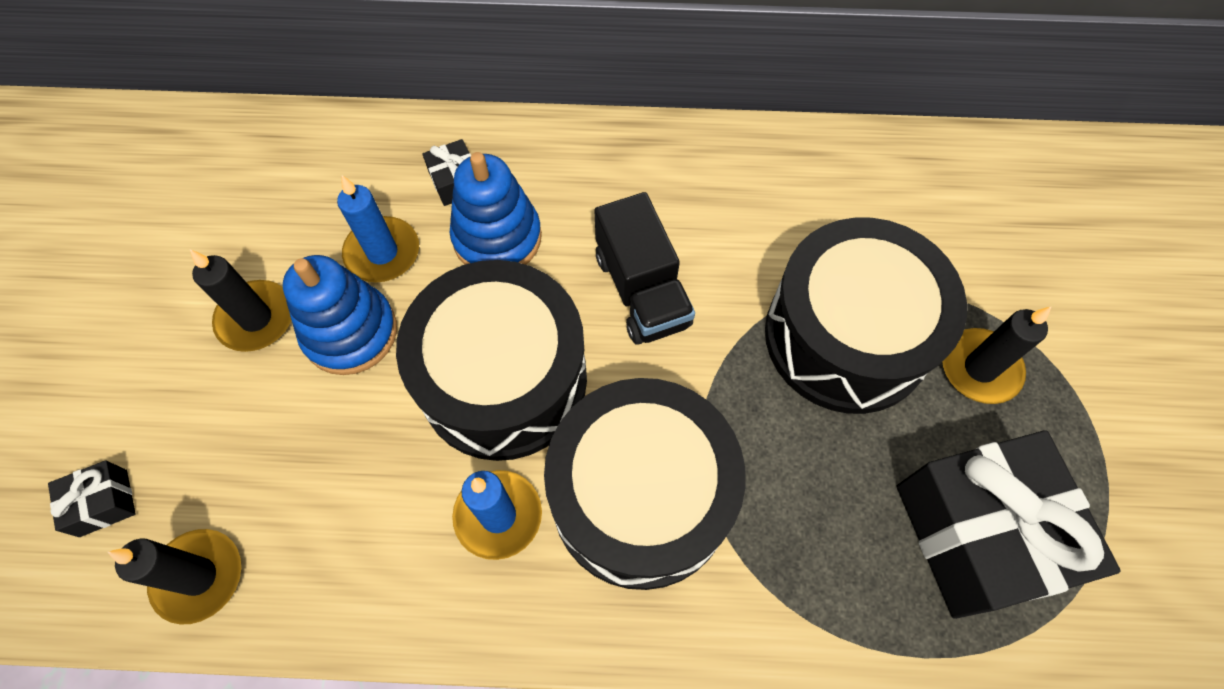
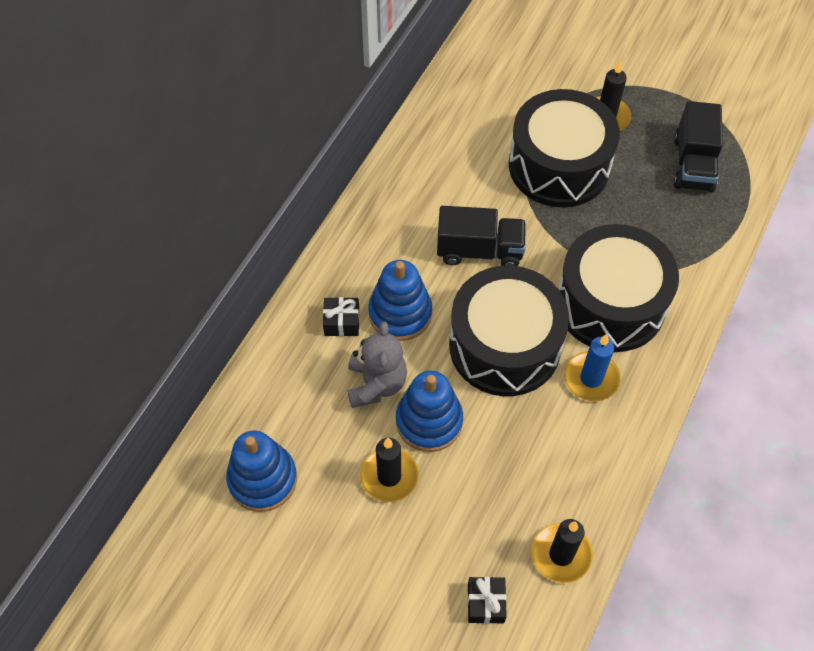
camera: 65 degrees left, 5 degrees down
(212, 191) = (262, 479): none -> blue stacking toy
(382, 252) = (376, 384): blue candle -> grey teddy bear
(979, 533) = (693, 164): black gift -> black truck

